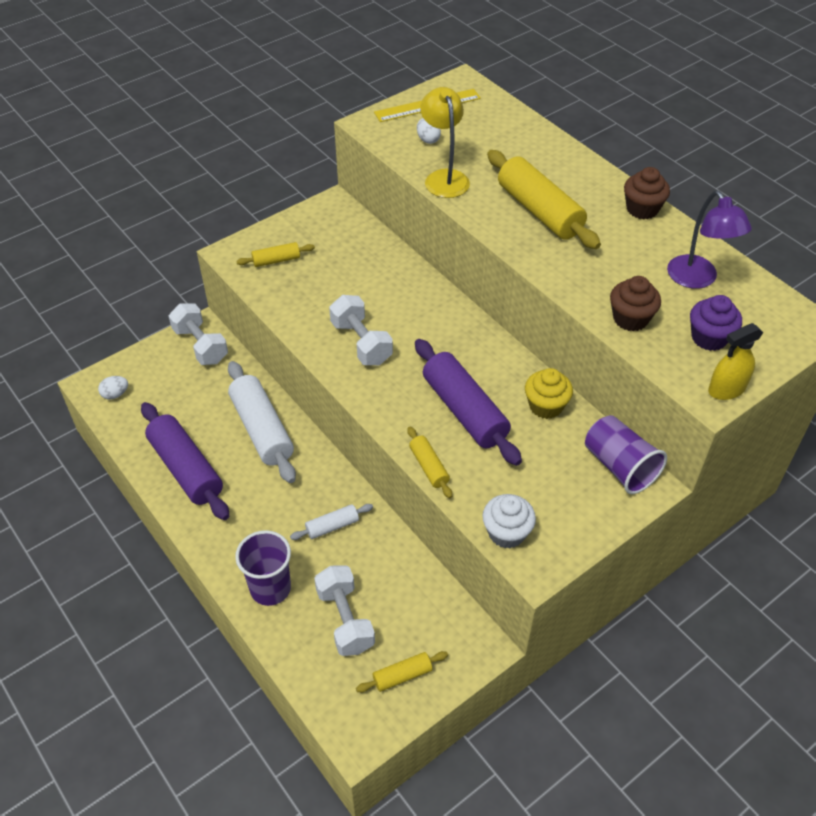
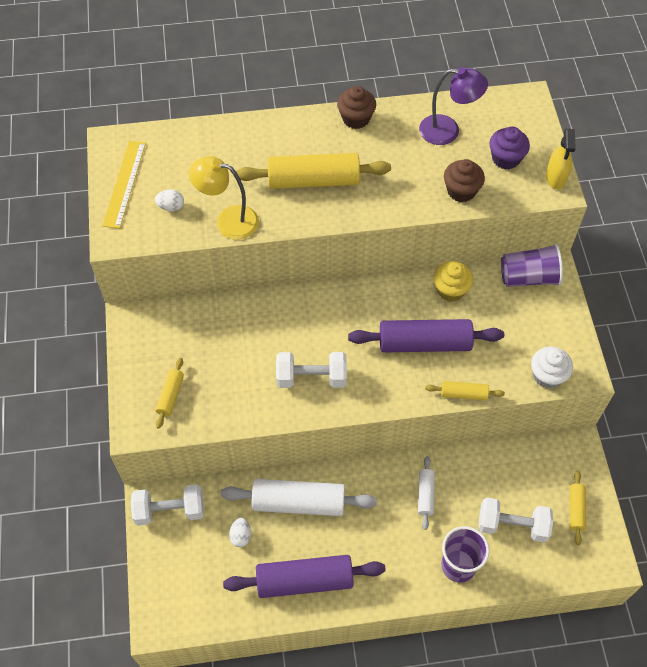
camera: 60 degrees left, 10 degrees up
(115, 394) = (182, 607): white egg -> white egg (241, 536)

